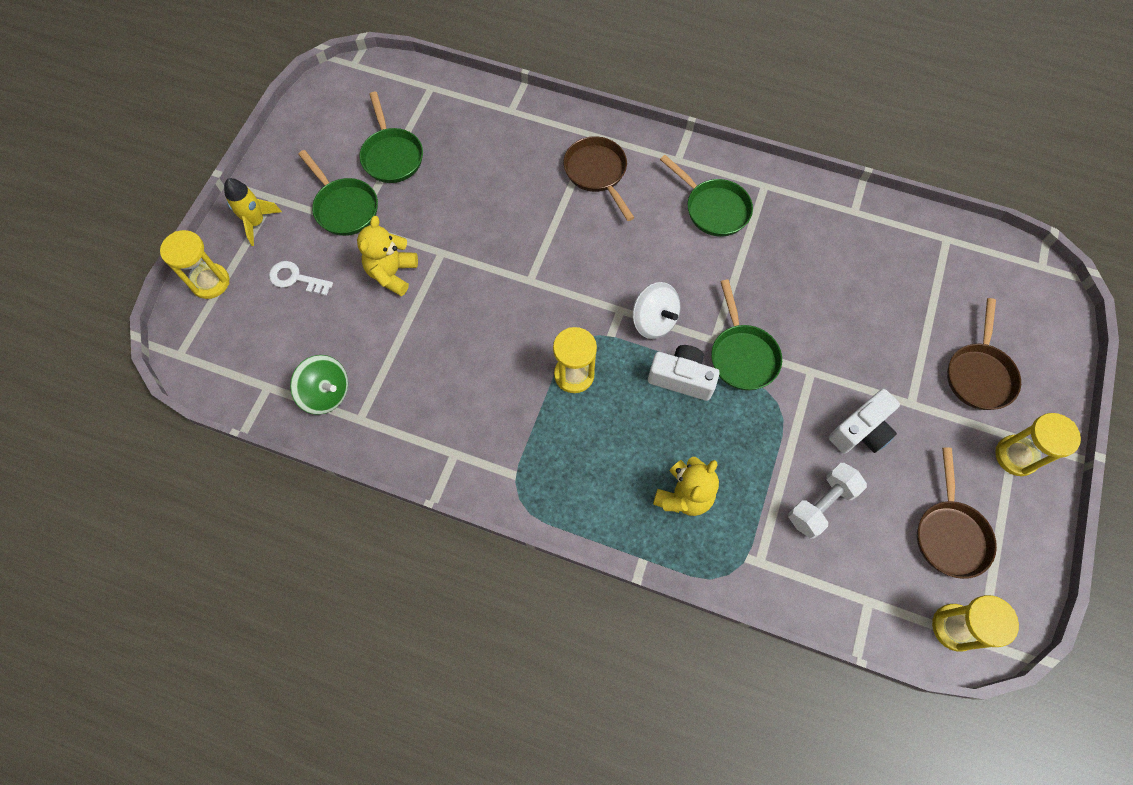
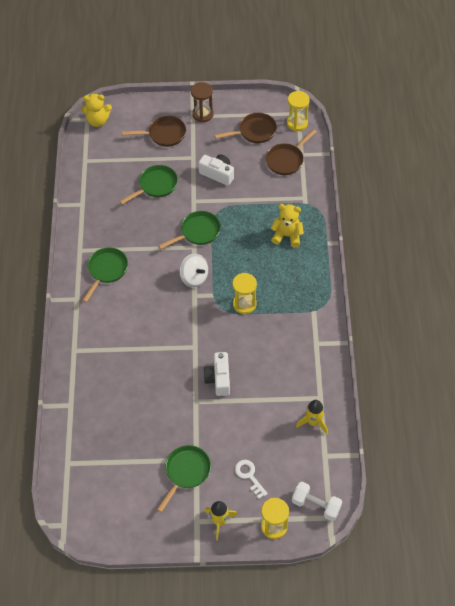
camera: 110 degrees left, 10 degrees down
(296, 278) = (249, 476): white key -> white key turned 150 degrees clockwise
(326, 393) = (313, 422): green spinning top -> yellow rocket
(392, 156) = (134, 462): green pan -> green pan (156, 185)
(392, 273) = (222, 422): yellow teddy bear -> yellow teddy bear (98, 121)
(597, 173) = (103, 338): brown pan -> brown pan (286, 160)
(654, 321) = (194, 277): white spinning top -> white spinning top turned 105 degrees clockwise
(681, 378) = (223, 255): white camera -> white camera (218, 379)
(821, 504) = (264, 181): white dumbbell -> white dumbbell (316, 505)
(1016, 456) = (203, 114): yellow hourglass -> brown hourglass

